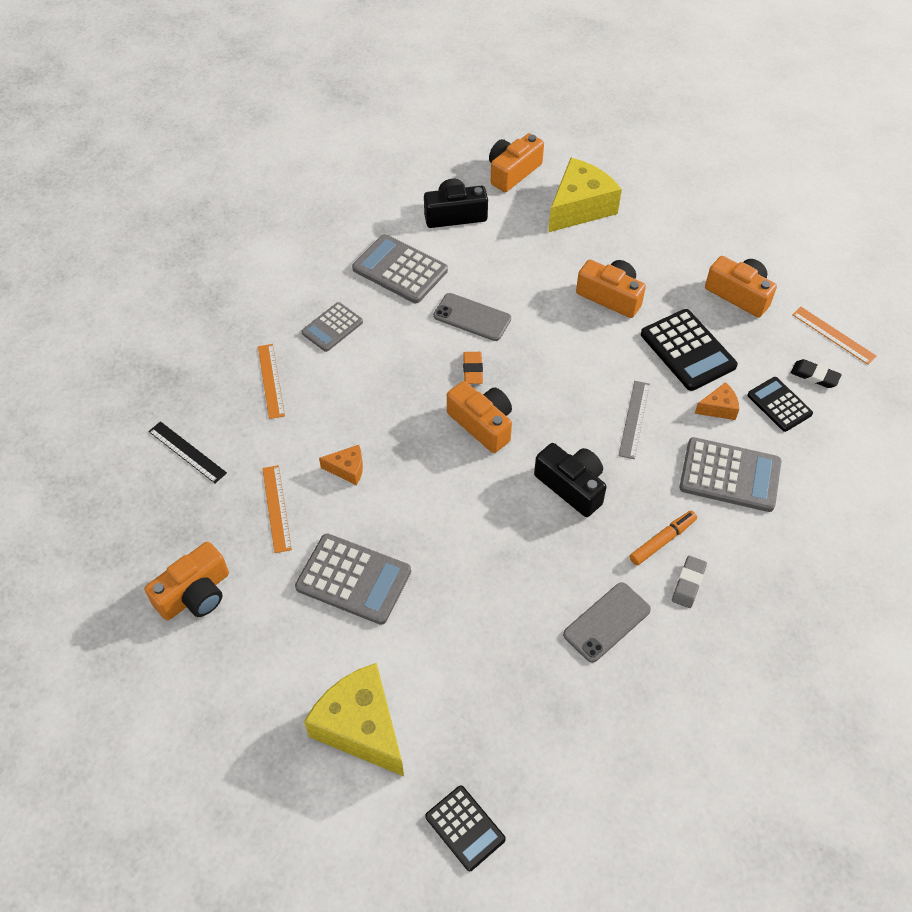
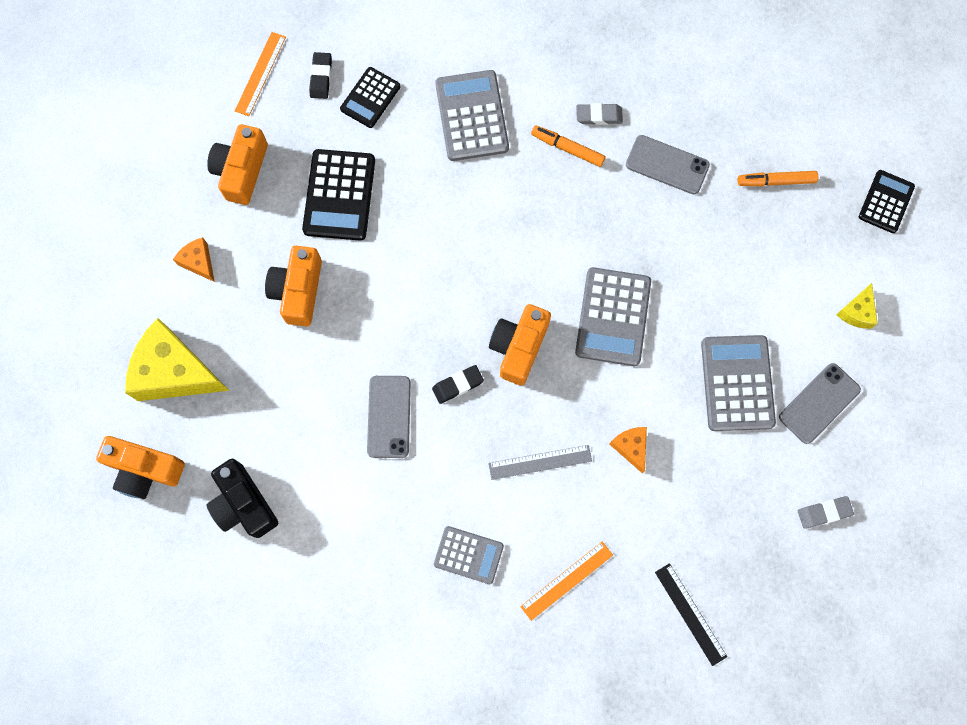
camera: 115 degrees left, 20 degrees up
(187, 452) = (690, 614): black ruler -> black ruler turned 45 degrees counterclockwise
(195, 594) = (824, 512): orange camera -> grey eraser
(276, 508) = (705, 490): orange ruler -> none
(293, 641) = (819, 403): none -> grey phone
(361, 727) = (856, 312): yellow cheese -> yellow cheese, size x0.47
(400, 269) = (354, 524): grey calculator -> grey calculator (613, 317)
(473, 370) = (457, 385): orange eraser -> black eraser
(542, 720) = (776, 181): none -> orange marker
(571, 486) = (549, 241): black camera -> none
(634, 419) = (447, 215): grey ruler -> grey ruler (540, 462)
(687, 350) = (339, 195): black calculator -> black calculator turned 150 degrees clockwise
(718, 408) = (399, 147): orange cheese -> orange cheese (199, 262)

